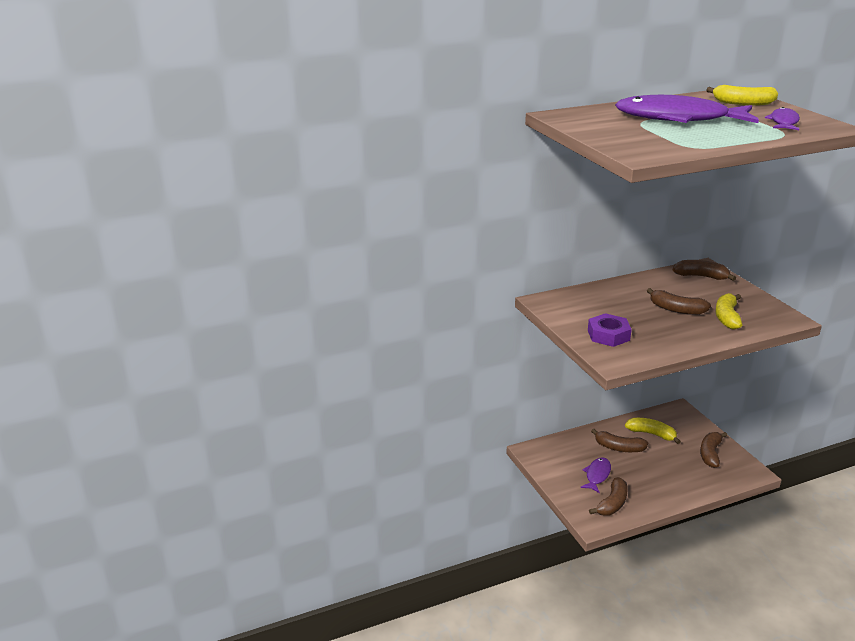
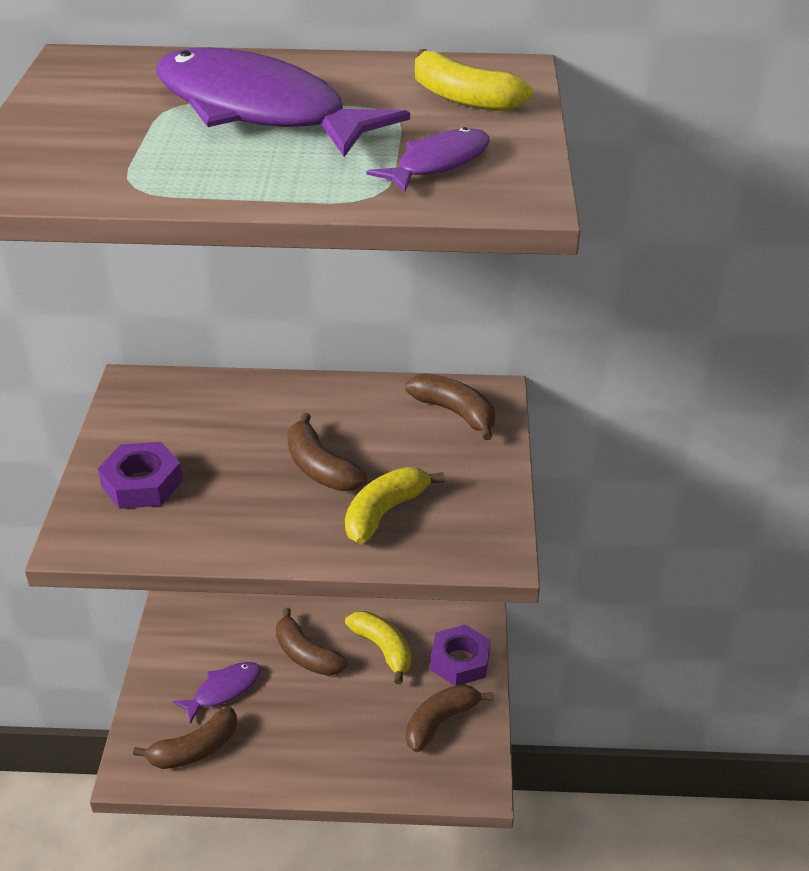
camera: 25 degrees right, 10 degrees up
(691, 427) = (460, 661): none -> purple nut

